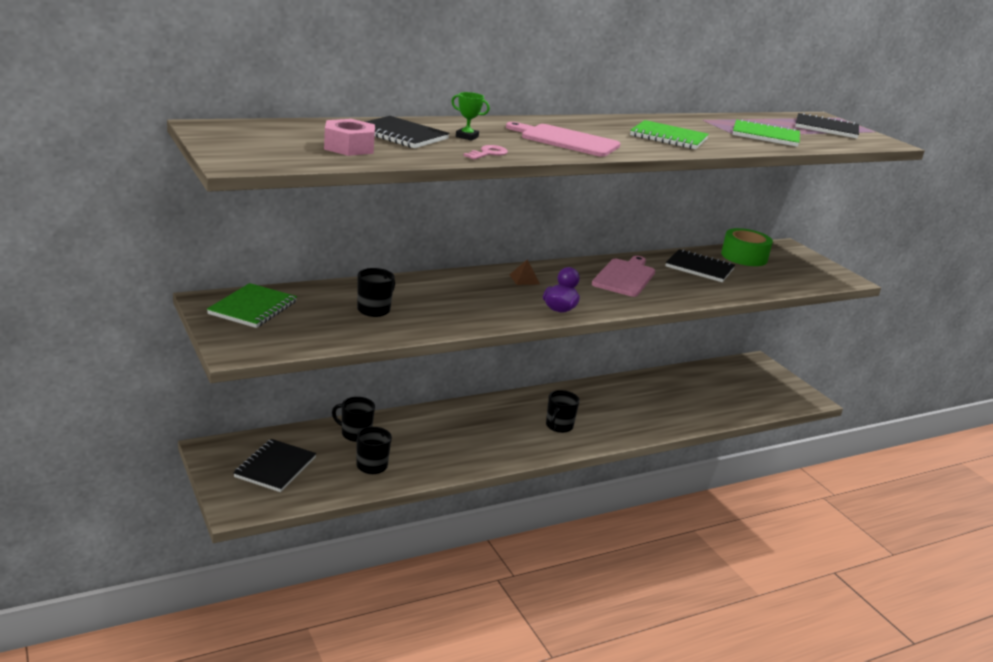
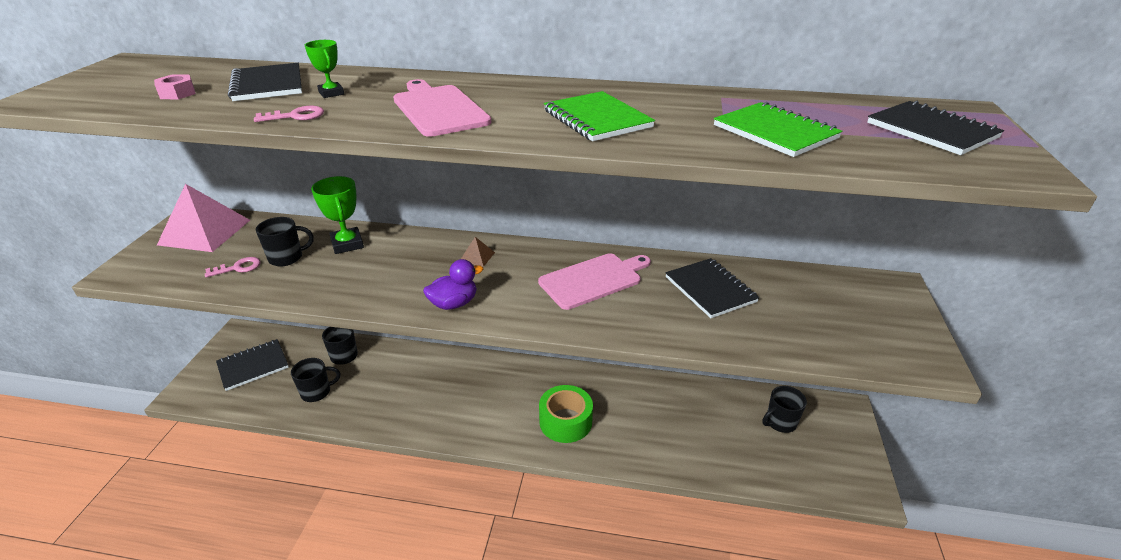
camera: 40 degrees right, 10 degrees up
(253, 308) = (205, 232): green notebook -> pink pyramid
(346, 325) = (238, 268): none -> pink key
(349, 147) = (177, 93): pink nut -> pink nut, size x0.61
(407, 291) = (347, 244): none -> green trophy
(558, 426) = (517, 412): black mug -> black mug (780, 422)
(744, 257) = (800, 287): green tape -> green tape (565, 421)

